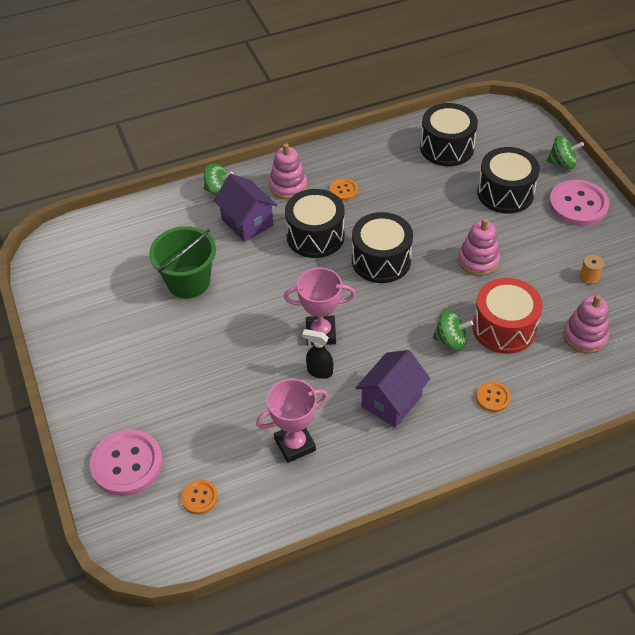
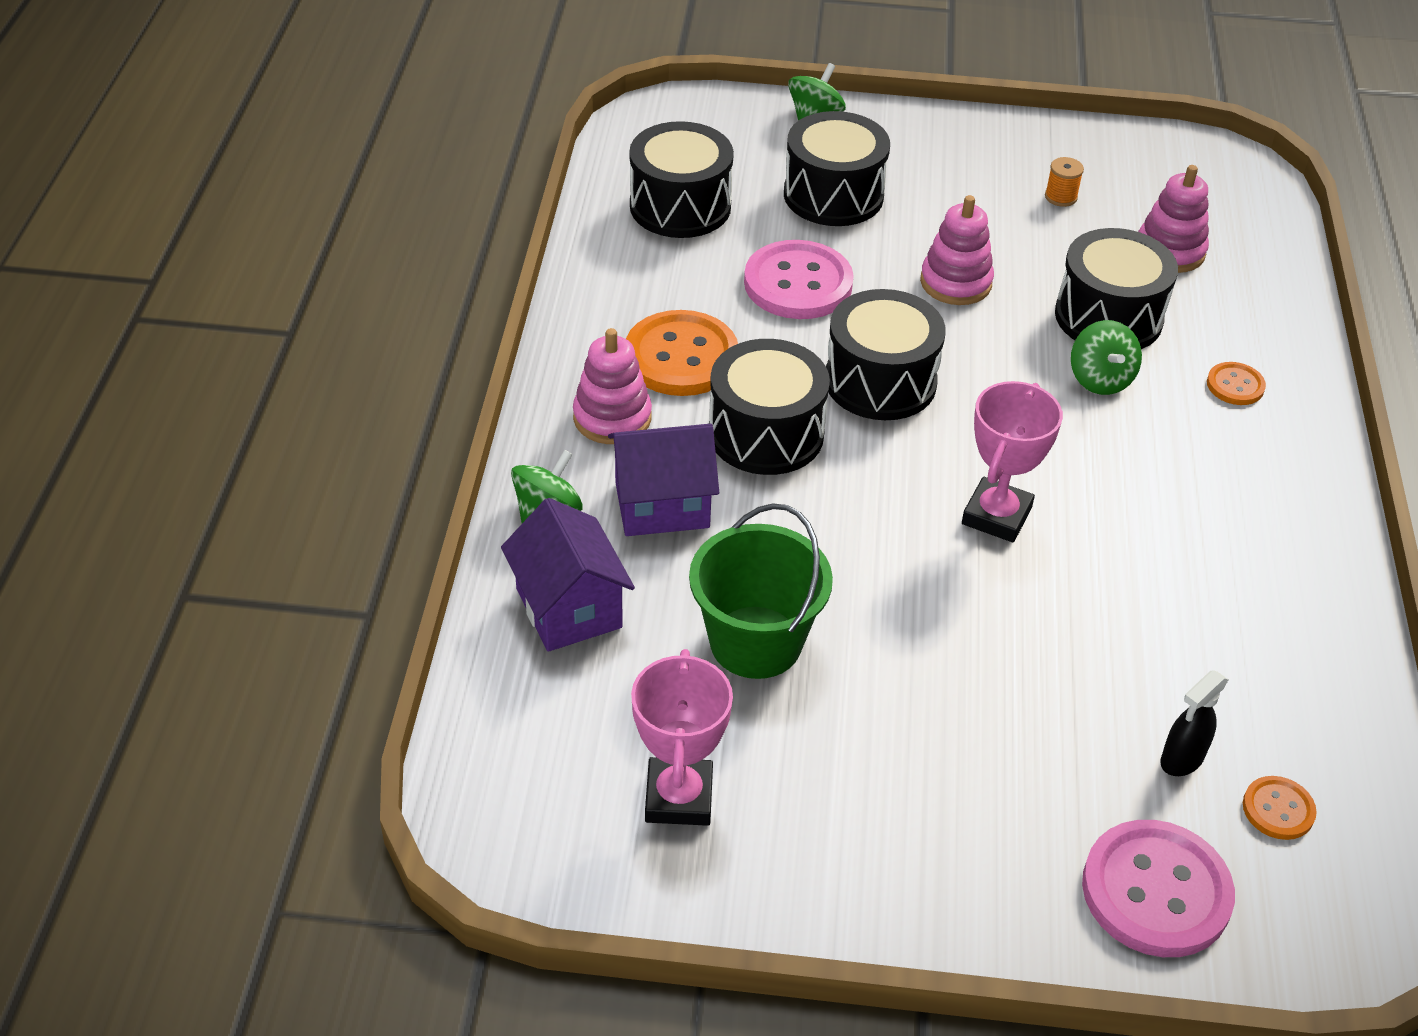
camera: 65 degrees left, 5 degrees down
(295, 444) = (1220, 641): pink trophy -> pink trophy (679, 797)
(319, 371) = (1080, 550): black spray bottle -> black spray bottle (1181, 760)
(343, 190) = (681, 357): orange button -> orange button, size x2.01
(391, 401) = (1187, 492): purple house -> purple house (569, 608)
(451, 340) = (1100, 379): green spinning top -> green spinning top turned 135 degrees clockwise
(504, 328) = (1108, 317): red drum -> black drum
(578, 205) = (912, 142): pink button -> pink button (798, 283)

